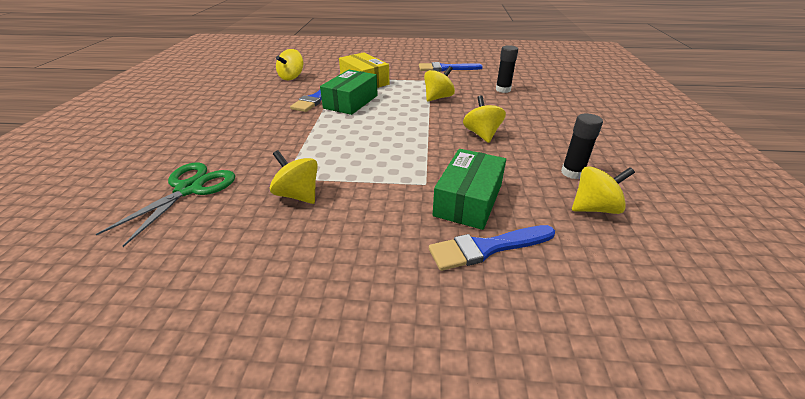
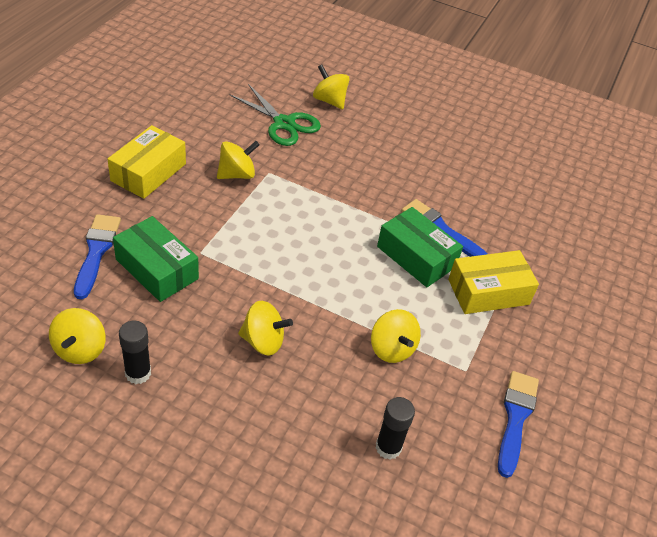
camera: 105 degrees right, 10 degrees up
(292, 77) = (527, 223): yellow spinning top -> yellow spinning top (329, 101)
(328, 261) = (148, 172): none -> yellow box

